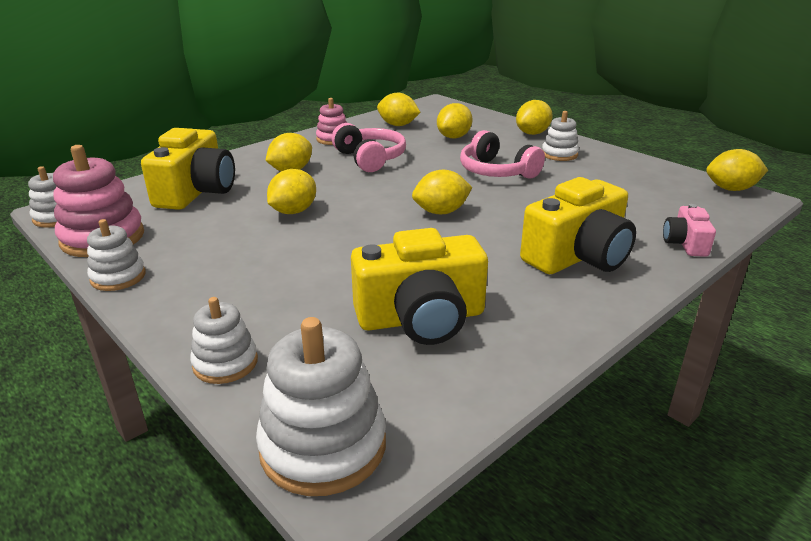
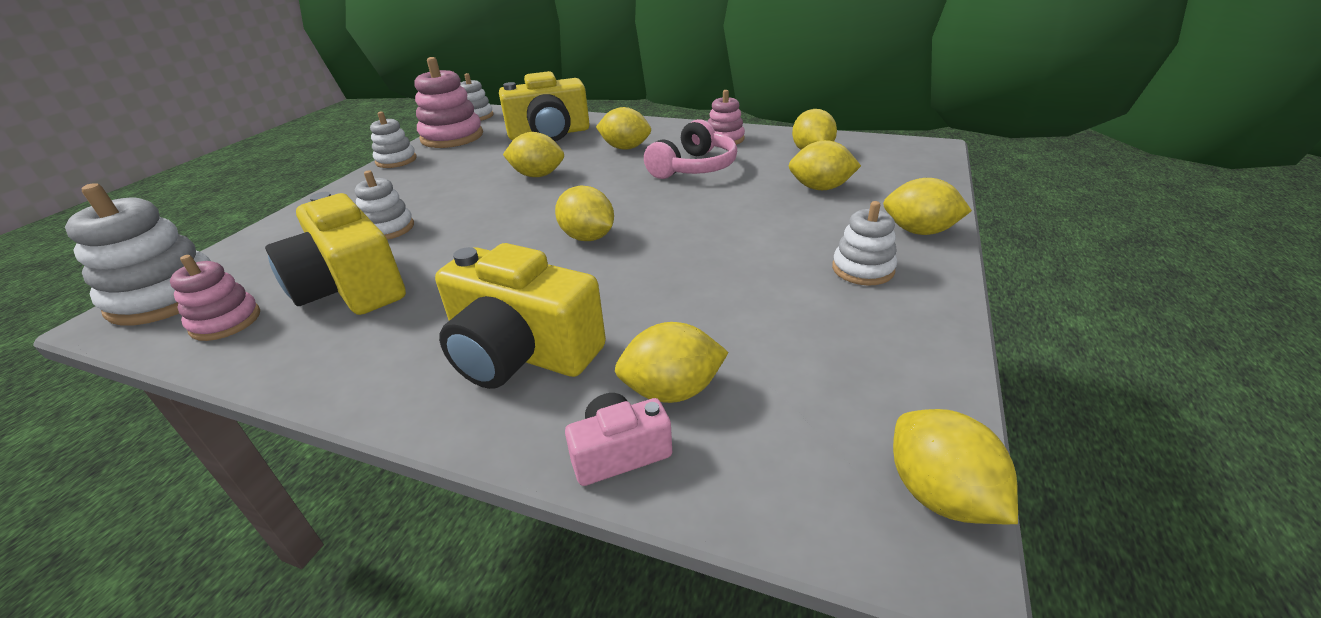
camera: 65 degrees right, 5 degrees up
(225, 363) = (280, 230): white stacking toy -> white stacking toy (388, 228)
(427, 392) = (226, 321): none -> pink stacking toy
(496, 172) = (738, 240): pink headphones -> none
(641, 221) = (672, 390): none -> yellow lemon

